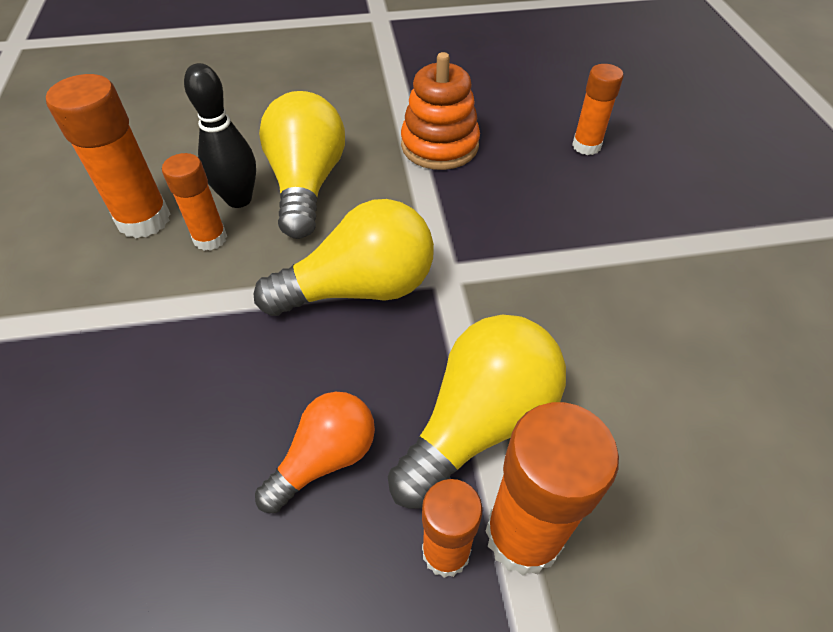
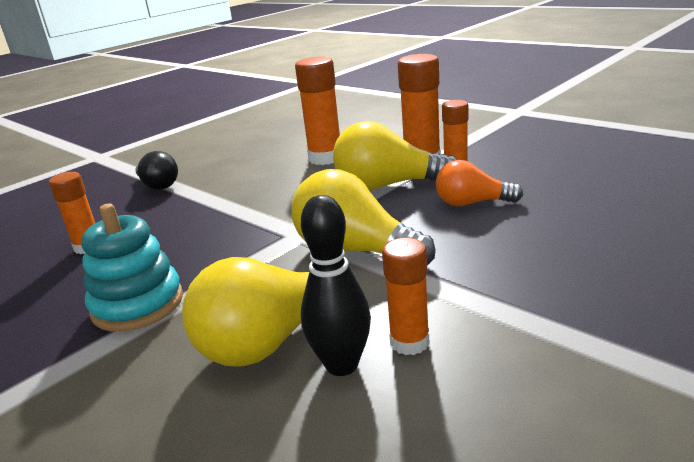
camera: 125 degrees left, 25 degrees down
(144, 220) = (453, 405): orange glue stick -> orange glue stick (325, 158)
(439, 145) = (138, 304): orange stacking toy -> turquoise stacking toy
(728, 230) = (158, 185): none -> black light bulb

